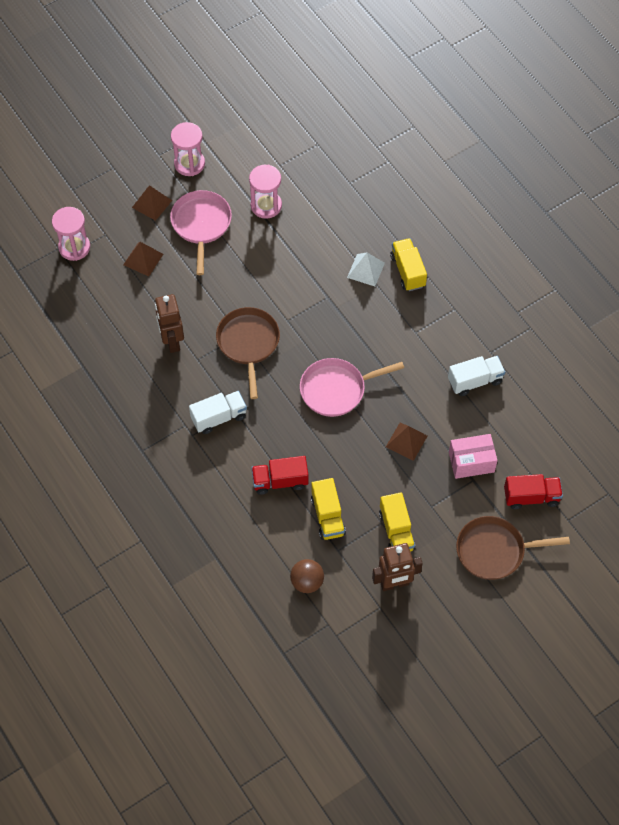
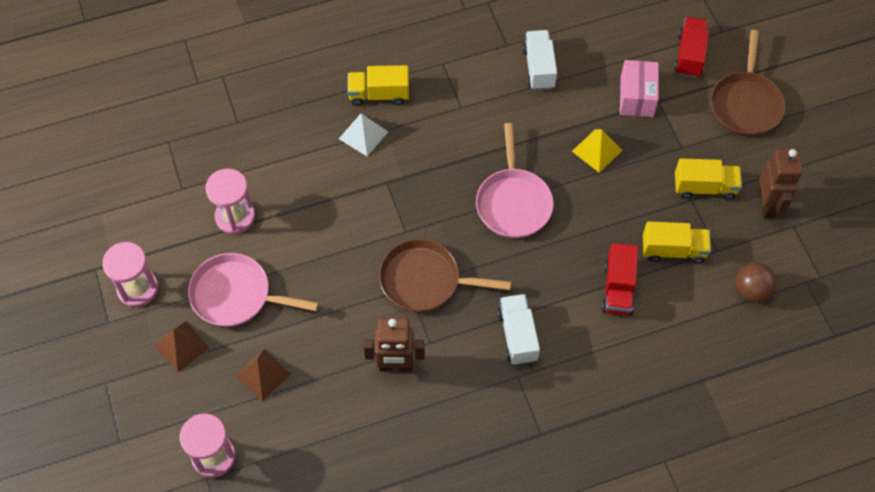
camera: 75 degrees left, 0 degrees up
(406, 441) = (597, 150): brown pyramid -> yellow pyramid

